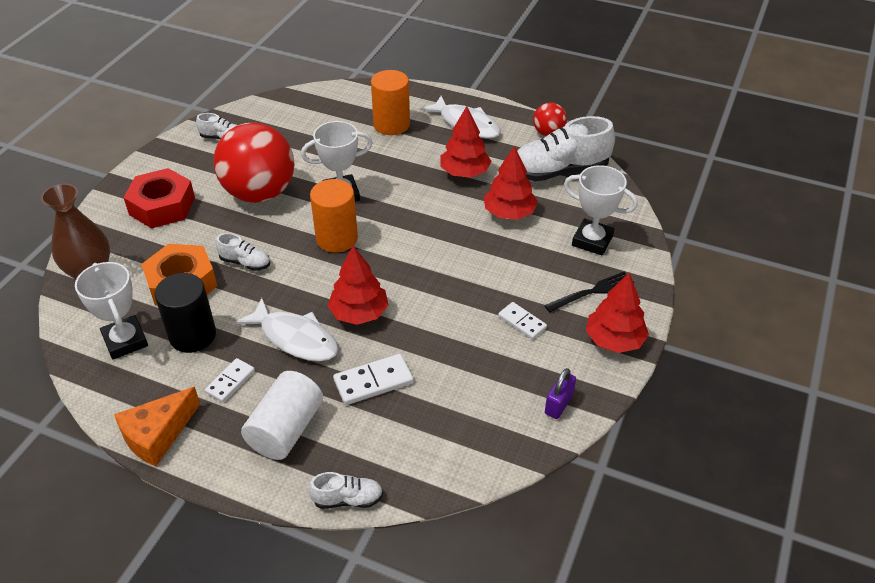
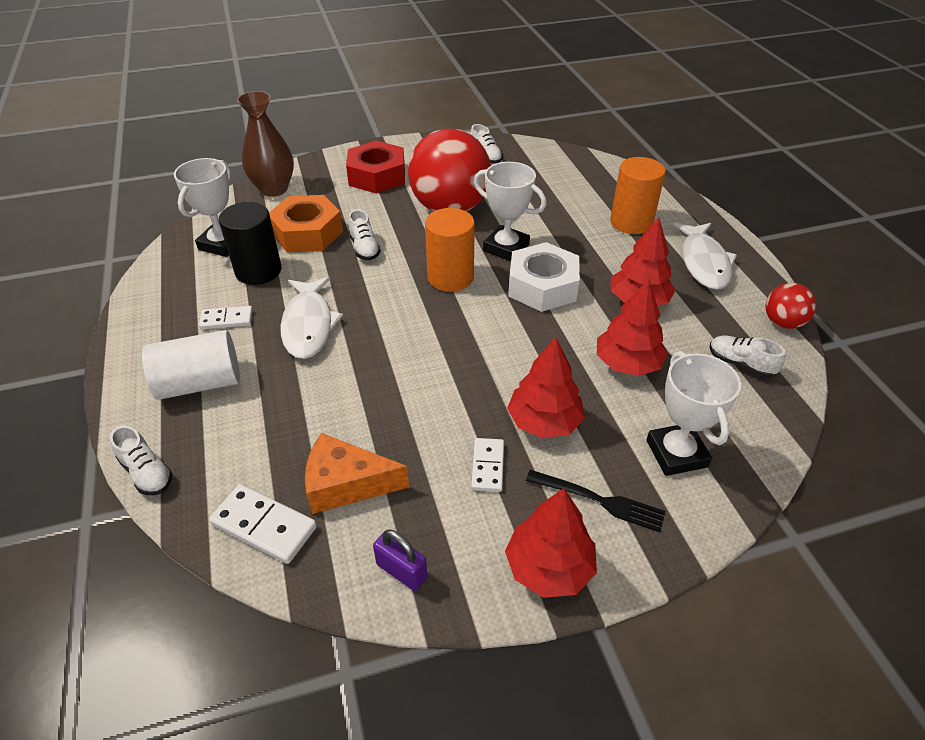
camera: 50 degrees right, 0 degrees up
(157, 435) = (139, 317): orange cheese -> orange cheese (346, 484)
(359, 313) = (377, 344): red tree -> red tree (544, 421)
(373, 381) = (303, 404): white domino -> white domino (264, 525)
(401, 202) = (542, 286): none -> white nut
(559, 171) = (740, 364): white shoe -> white shoe, size x0.49
(559, 404) = (401, 571): purple padlock -> purple padlock turned 45 degrees clockwise

